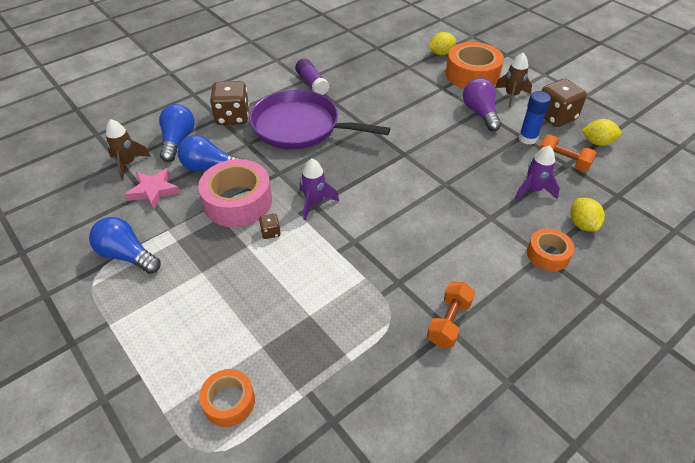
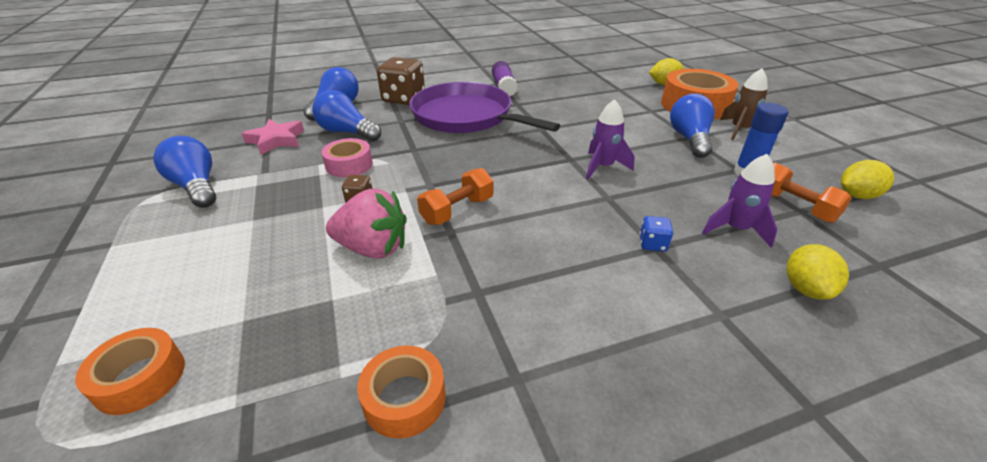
camera: 20 degrees right, 10 degrees down
(128, 163) = (275, 116): brown rocket -> none
(238, 202) = (349, 165): pink tape -> pink tape, size x0.56
(310, 270) = (373, 248): none -> pink strawberry
(314, 203) = (431, 183): purple rocket -> purple rocket (603, 167)
(449, 322) = (521, 368): orange dumbbell -> orange dumbbell (457, 210)
(480, 113) = (689, 139): purple light bulb -> blue light bulb
(488, 216) = (652, 244): none -> blue dice
(547, 254) = (731, 315): orange tape -> orange tape (404, 398)
(555, 117) = (797, 159): brown dice -> none
(597, 142) = (857, 195): yellow lemon -> yellow lemon turned 45 degrees counterclockwise

